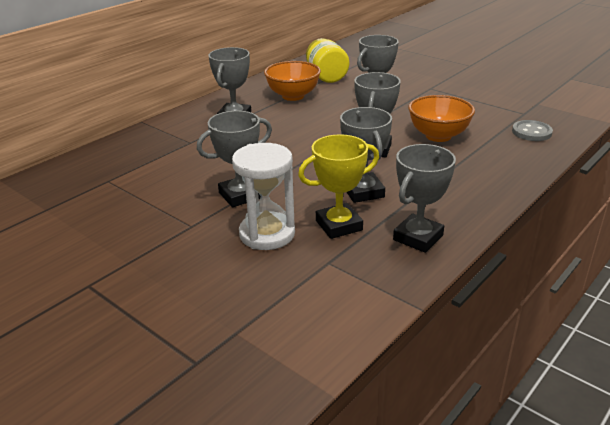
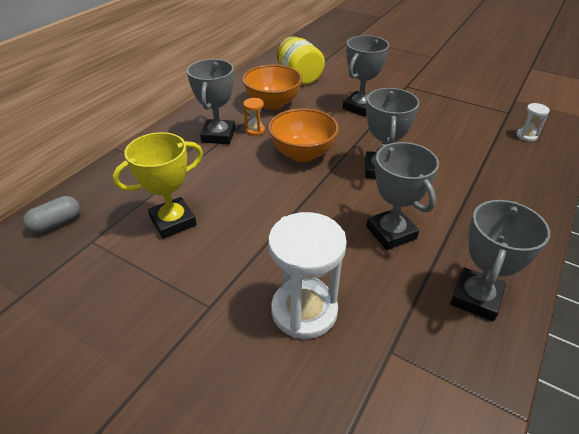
camera: 10 degrees left, 10 degrees up
(82, 167) = (56, 223): none -> grey capsule
(240, 195) = (255, 251): grey trophy -> none
(269, 115) = (255, 130): none -> orange hourglass
(339, 225) = (382, 287): yellow trophy -> yellow trophy (173, 221)
(438, 136) = (438, 147): orange bowl -> orange bowl (302, 154)
(531, 132) = (526, 136): grey button -> white hourglass

